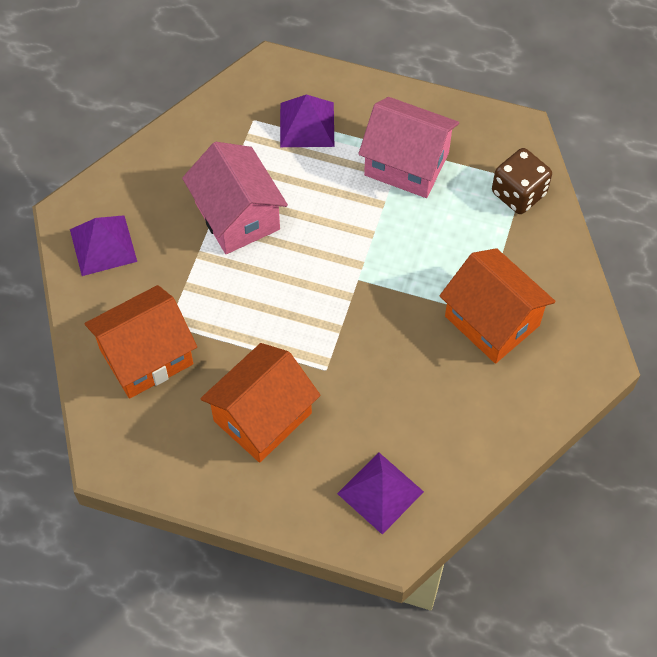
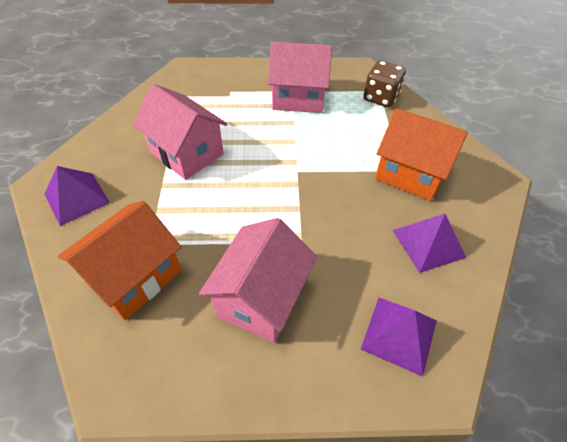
camera: 20 degrees left, 10 degrees down
(262, 417) = (261, 298): orange house -> pink house
(307, 124) = (220, 91): purple pyramid -> purple pyramid (428, 243)

